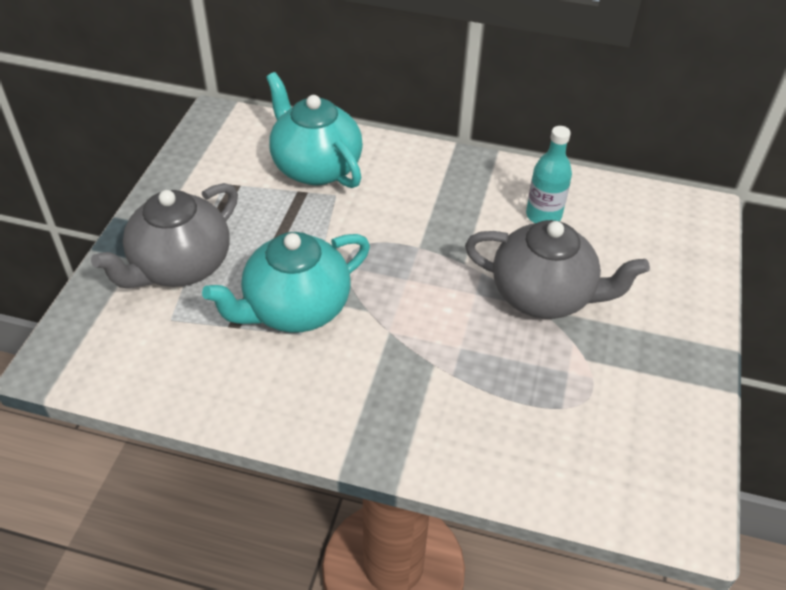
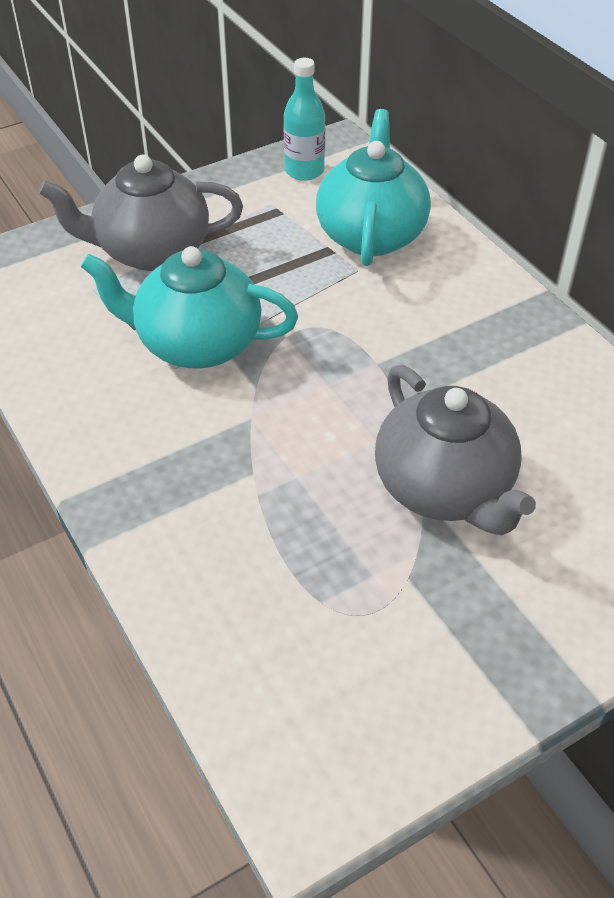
camera: 45 degrees right, 0 degrees up
(543, 215) = (550, 414): turquoise bottle -> turquoise bottle (304, 171)

